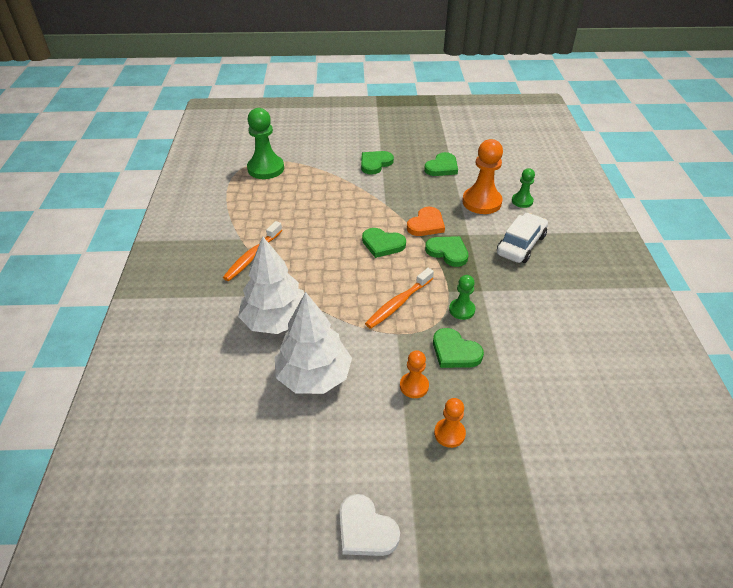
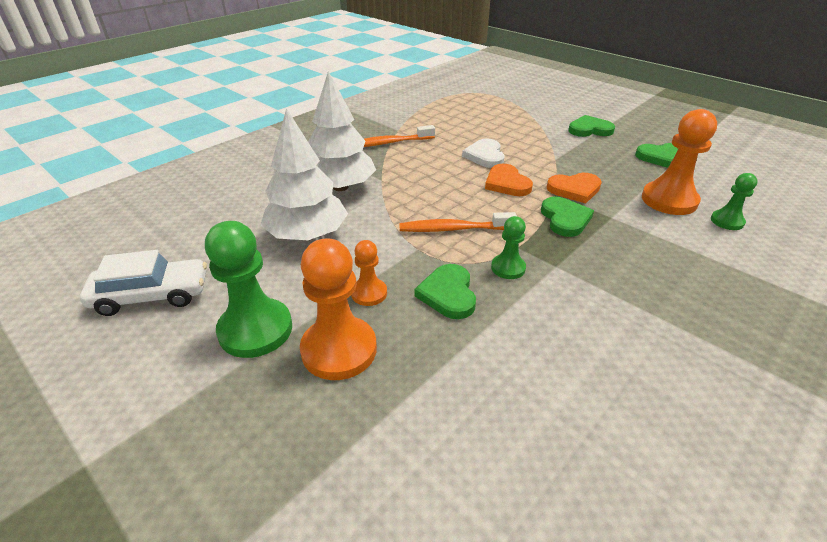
camera: 45 degrees right, 5 degrees down
(266, 168) = (484, 99): green pawn -> green pawn (255, 330)
(365, 529) = (167, 359): white heart -> white heart (485, 156)
(382, 244) = (507, 183): green heart -> orange heart
(449, 433) = (339, 350): orange pawn -> orange pawn, size x1.84
(521, 245) = (666, 255): white car -> white car (152, 295)

